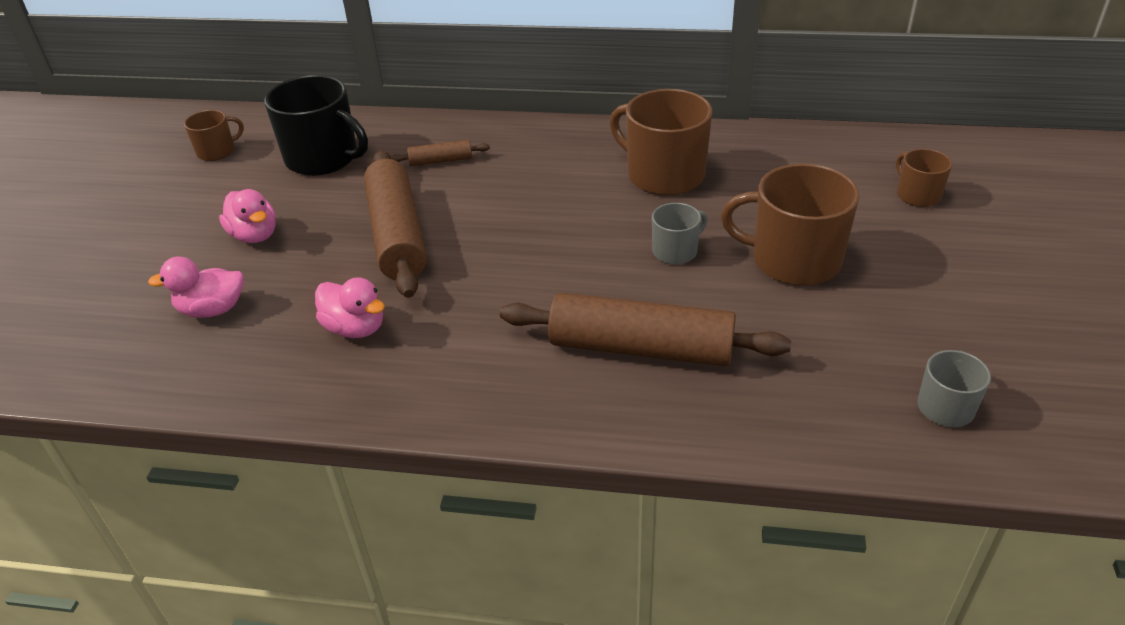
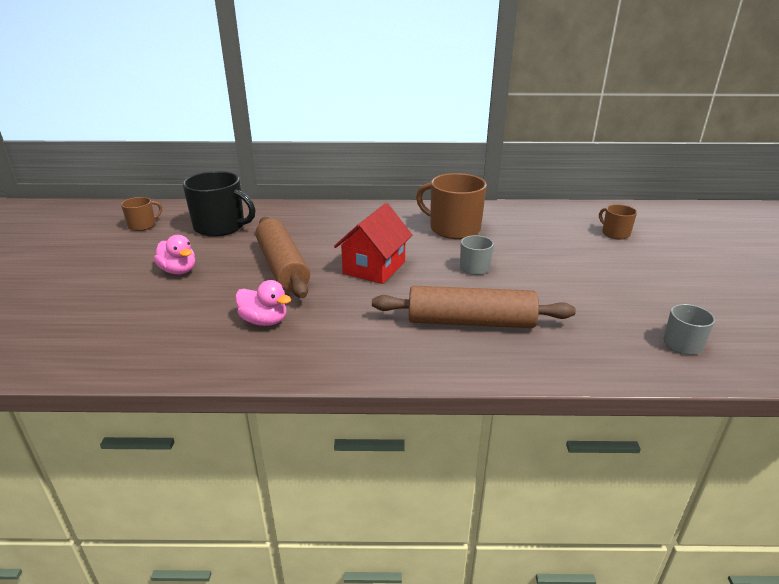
camera: 10 degrees left, 10 degrees down
(212, 310) = (154, 315): pink duck -> none
(440, 160) = (303, 226): brown rolling pin -> none
(526, 243) = (374, 267): none -> red house
(793, 260) = (553, 269): brown mug -> none

